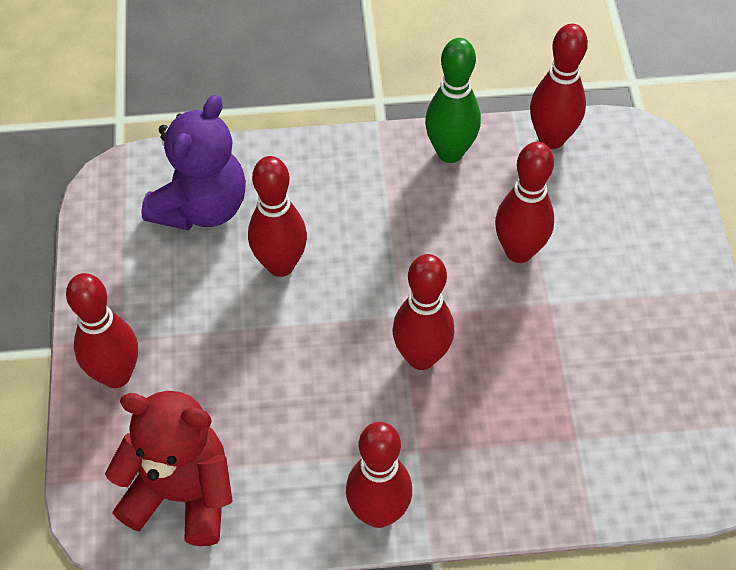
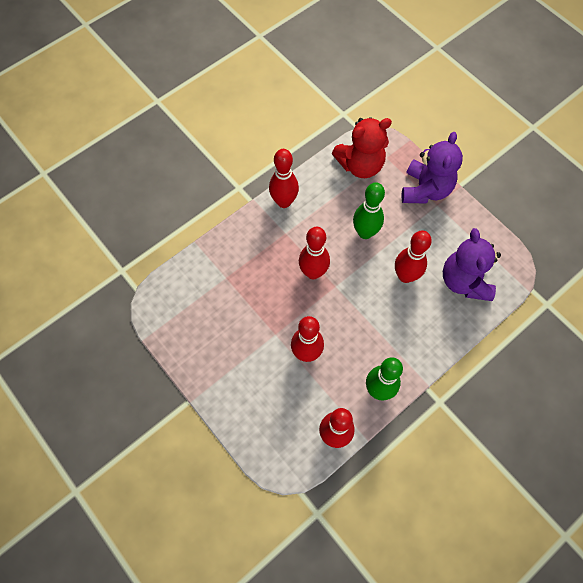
camera: 145 degrees right, 10 degrees up
(116, 375) = (425, 189): red bowling pin -> purple teddy bear
(283, 367) = (365, 232): none -> green bowling pin

